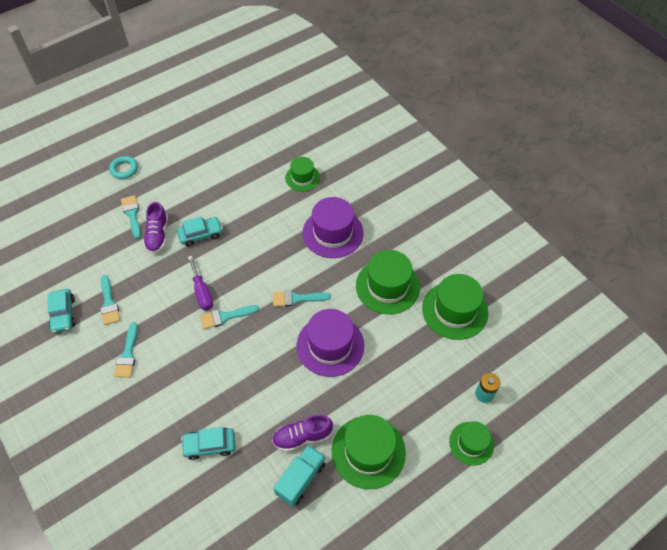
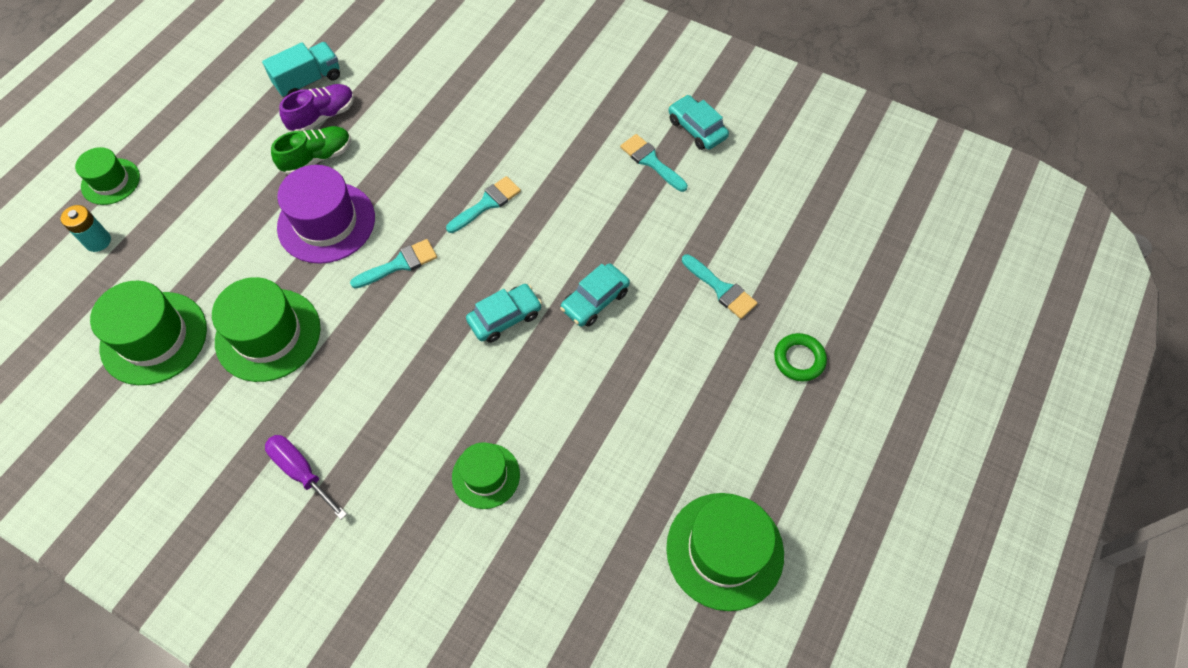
camera: 155 degrees right, 5 degrees up
(124, 169) = (799, 359): turquoise ring -> green ring
(127, 354) = (581, 118): turquoise brush -> none
(157, 235) = (658, 273): purple shoe -> none
(202, 292) = (538, 221): purple screwdriver -> purple screwdriver (301, 472)
(209, 445) = (426, 73): turquoise car -> turquoise car (505, 317)
(301, 479) = (308, 81): turquoise truck -> turquoise truck turned 135 degrees counterclockwise
(319, 400) = (317, 158): none -> green shoe
(333, 233) = (387, 388): purple hat -> none
(368, 451) = (238, 130): green hat -> green hat (724, 550)

